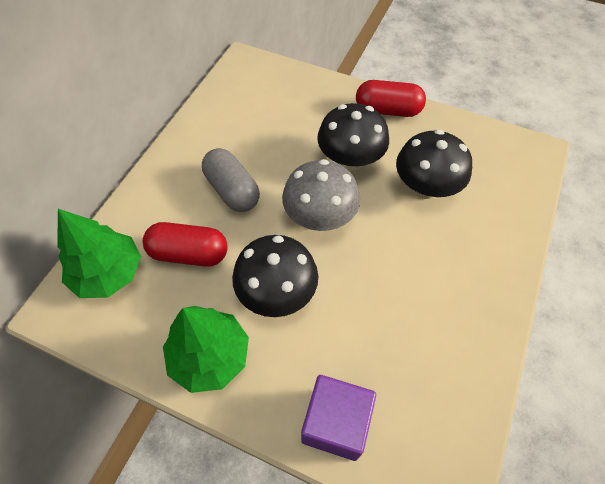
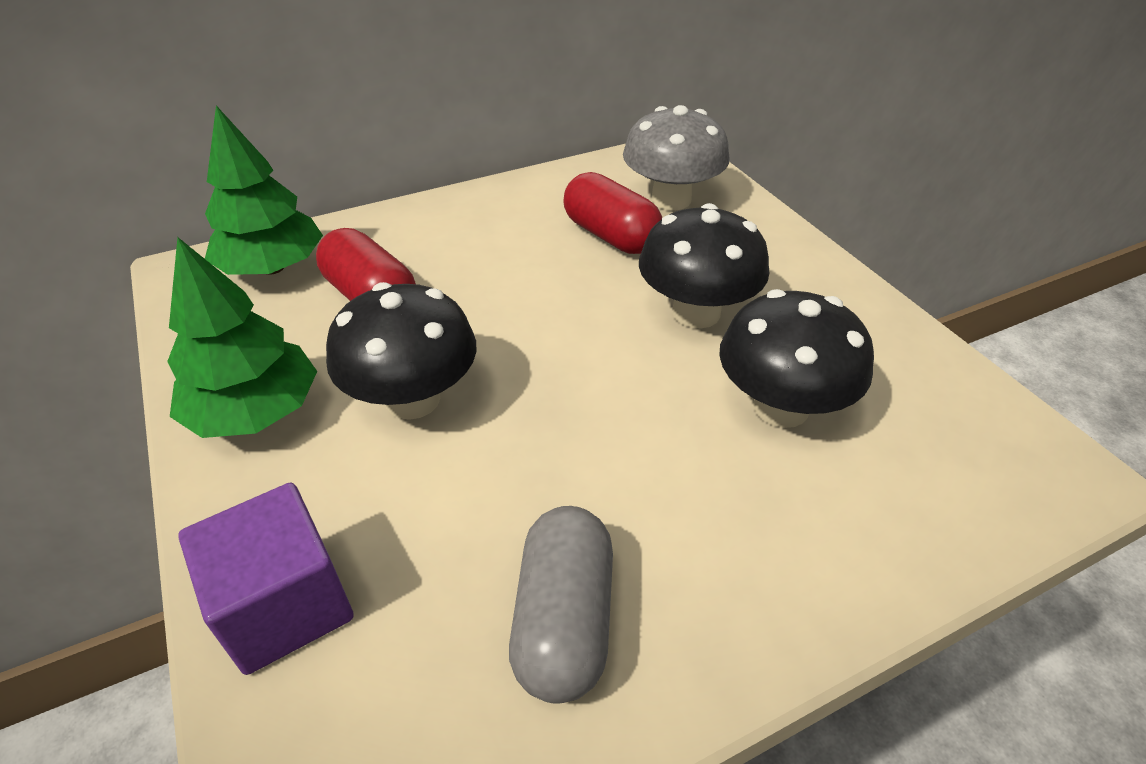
camera: 40 degrees right, 15 degrees down
(232, 190) = (499, 264): grey capsule -> grey capsule (563, 620)
(320, 217) = (572, 352): grey mushroom -> grey mushroom (671, 199)
(387, 110) = (826, 285): red capsule -> red capsule (611, 236)

